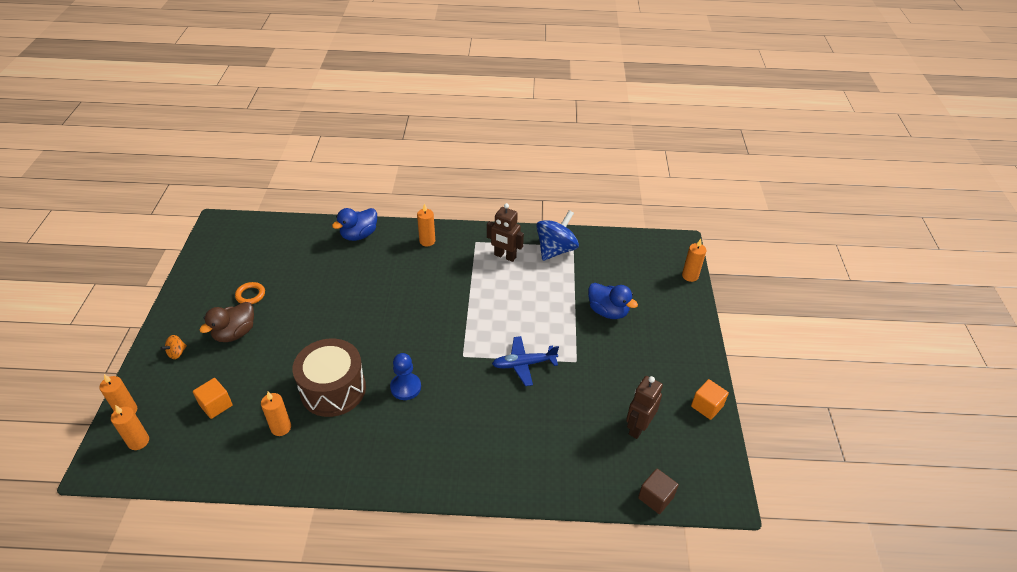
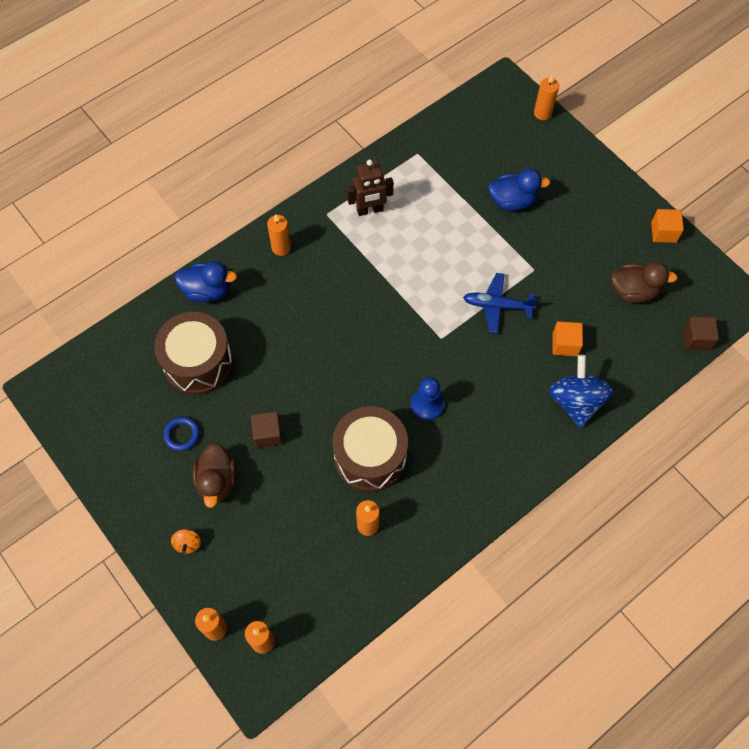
camera: 40 degrees left, 20 degrees up
(216, 405) = (288, 555): orange cube -> orange cube (565, 344)
(250, 295) = (182, 435): orange ring -> blue ring
(294, 330) = (268, 434): none -> brown cube
(307, 266) = (198, 363): none -> brown drum
(359, 235) = (207, 291): blue duck -> blue duck turned 90 degrees counterclockwise
(523, 364) = (497, 306): blue plane -> blue plane turned 60 degrees clockwise
(555, 250) = (407, 169): blue spinning top -> blue spinning top (576, 401)
(638, 427) = (633, 291): brown robot -> brown duck

